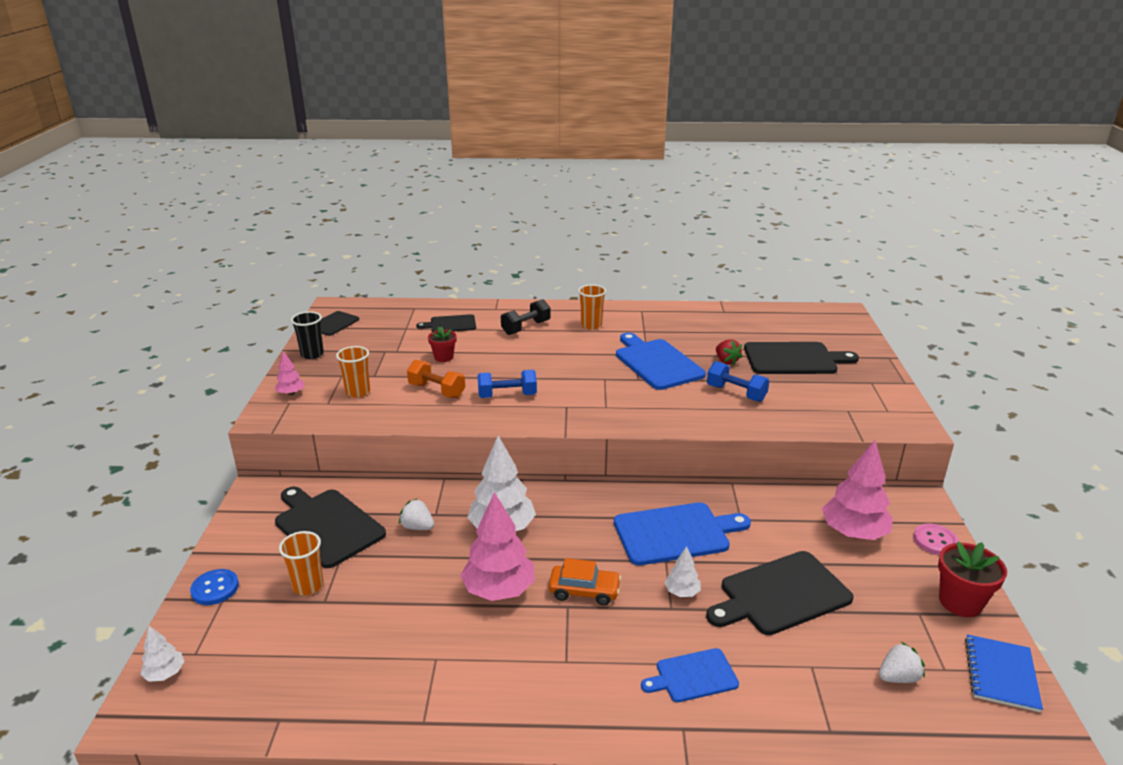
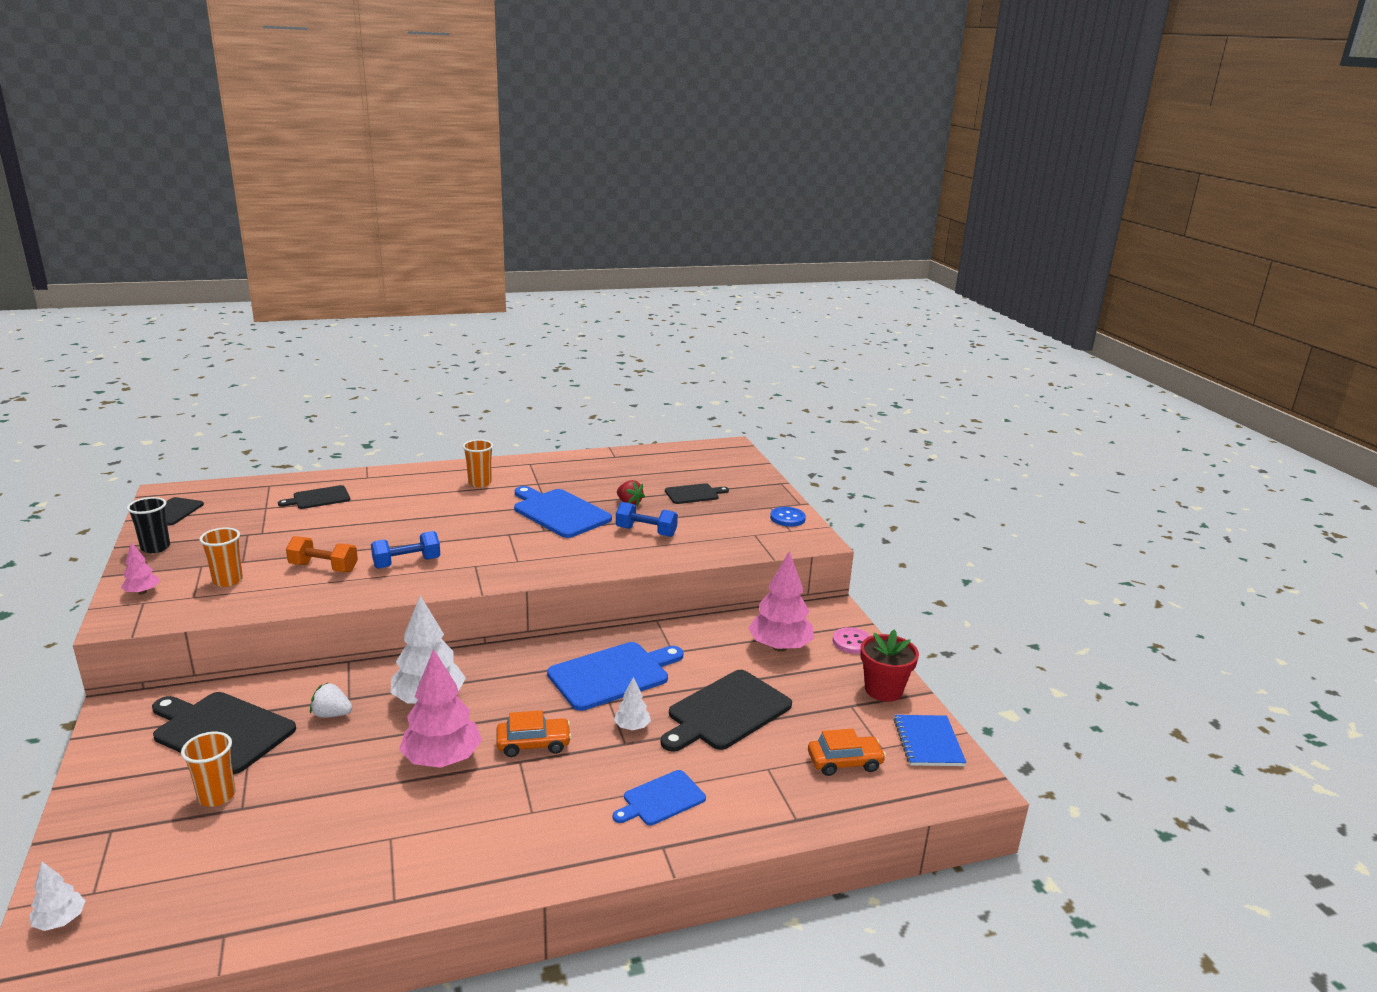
camera: 20 degrees left, 5 degrees down
(215, 588) = (97, 820): blue button -> blue button (787, 518)
(443, 357) = (321, 533): red flower pot -> none
(526, 327) = (408, 493): black dumbbell -> none
(793, 359) = (694, 494): black cutting board -> black cutting board, size x0.58
(898, 677) = (844, 762): white strawberry -> orange car

